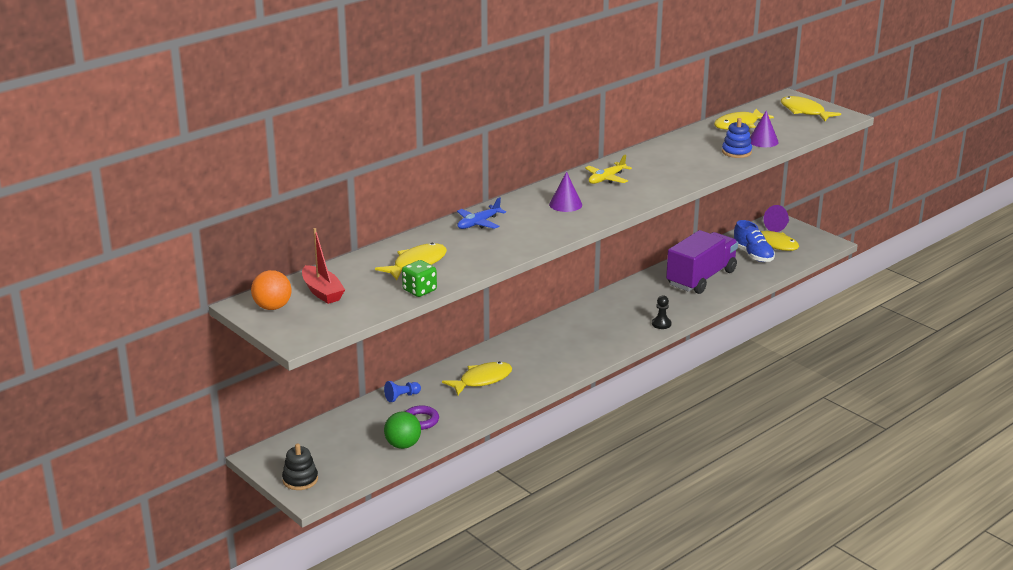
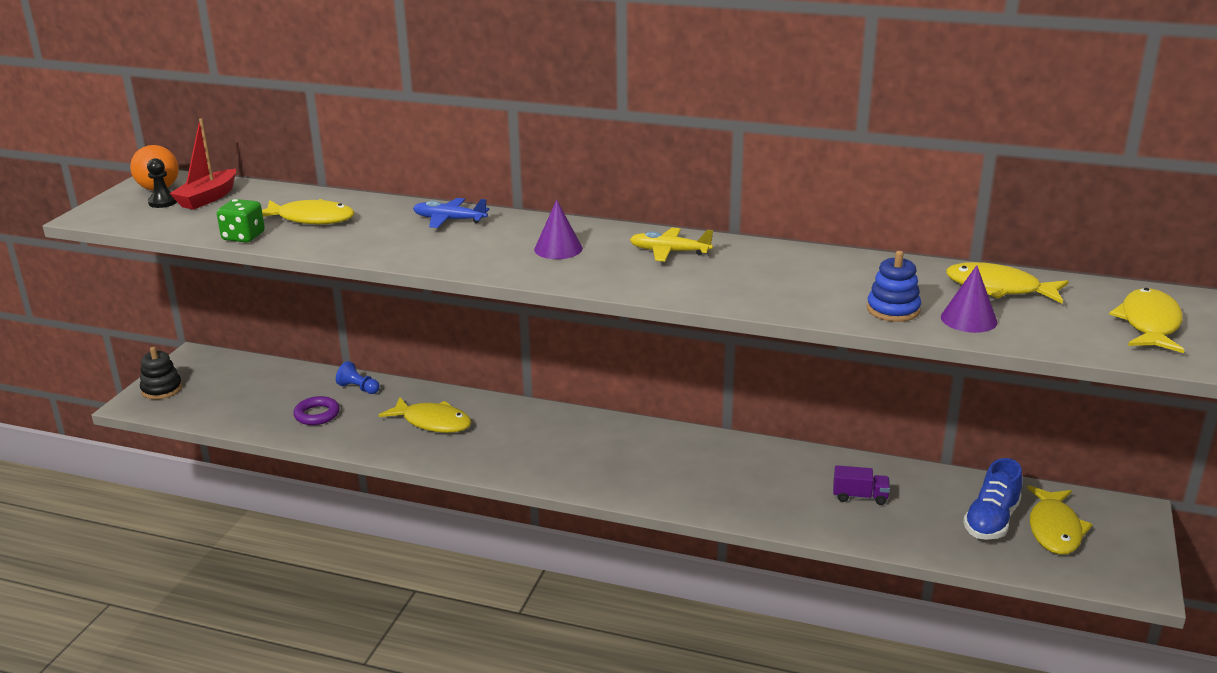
camera: 60 degrees right, 0 degrees up
(403, 445) = (260, 421): green ball -> none
(661, 324) = (692, 503): black pawn -> black pawn (163, 202)
(701, 278) = (860, 496): purple truck -> purple truck, size x0.40
(778, 227) = (1115, 518): purple cone -> none

